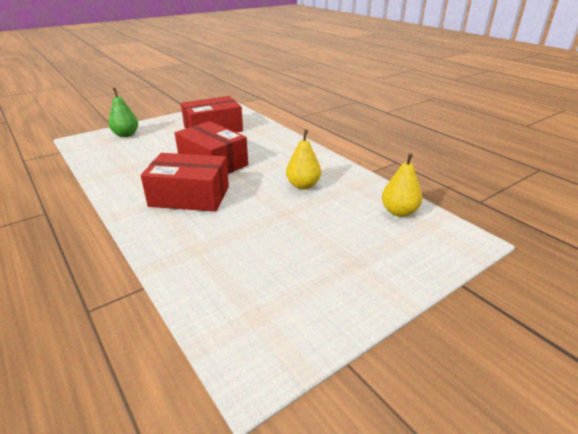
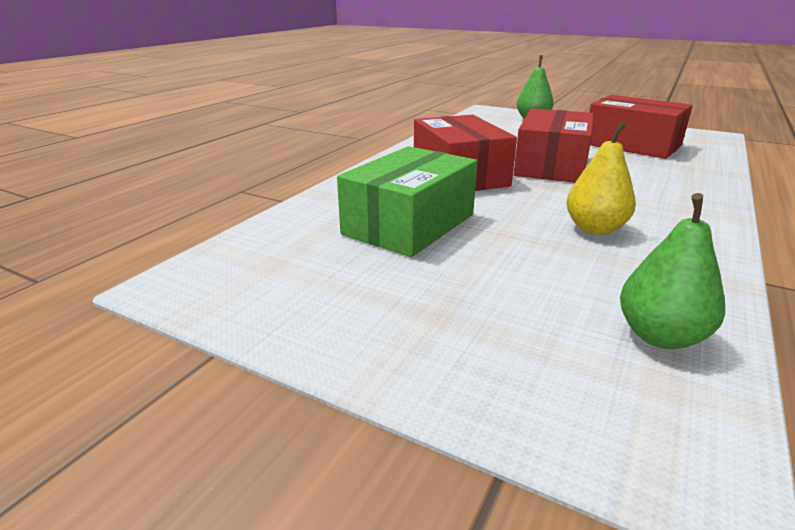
camera: 65 degrees right, 5 degrees down
(246, 240) = (409, 224): none -> green box
(399, 212) = (660, 336): yellow pear -> green pear

